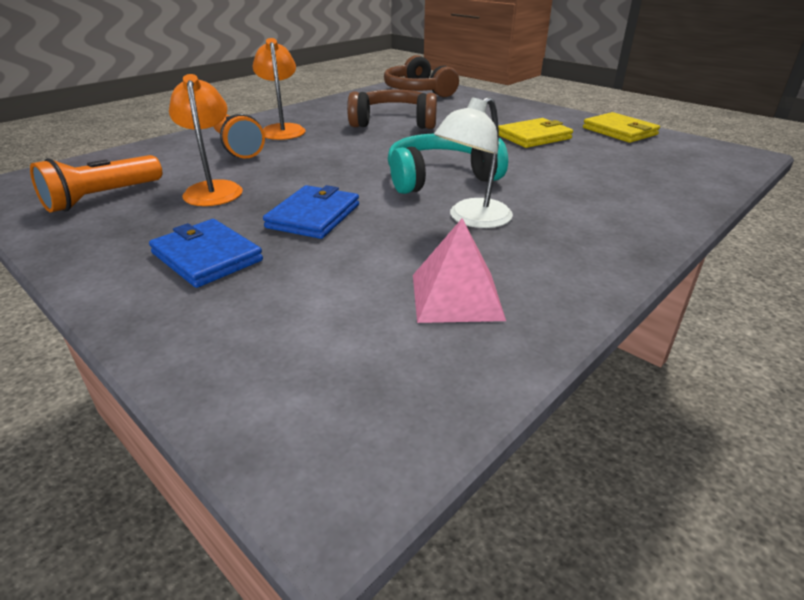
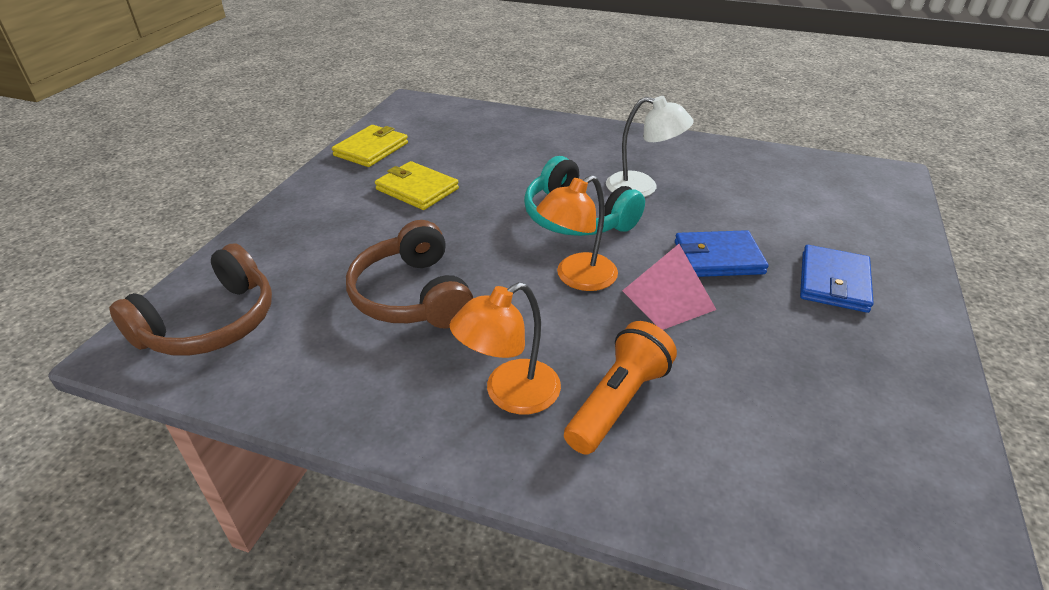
camera: 115 degrees left, 5 degrees up
(102, 198) = (856, 429): orange flashlight -> none
(213, 189) = (741, 348): orange lamp -> orange lamp (577, 278)
(456, 296) = (744, 174): pink pyramid -> pink pyramid (668, 300)

